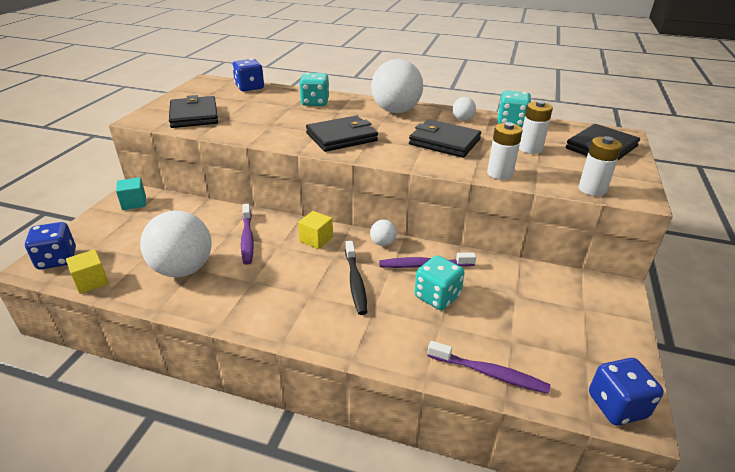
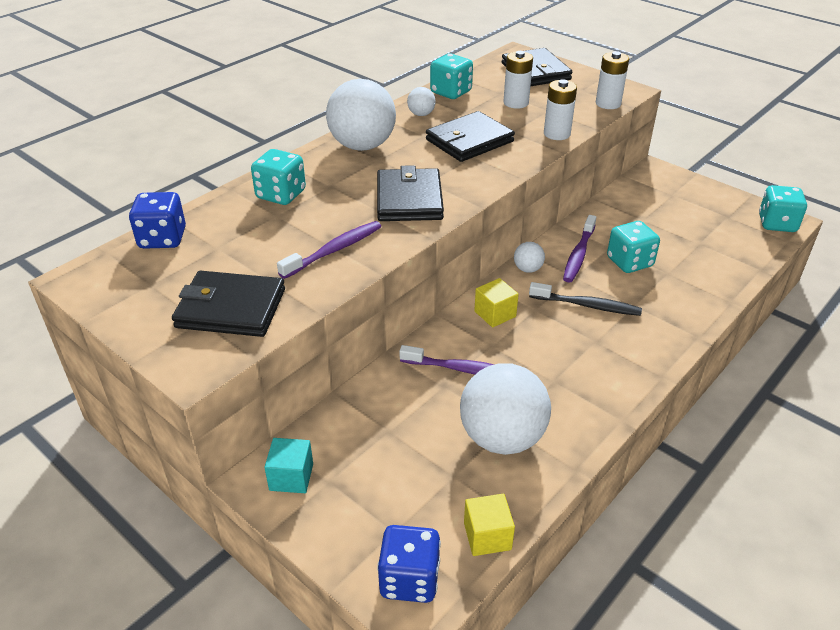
camera: 65 degrees left, 5 degrees up
(489, 373) = (733, 267): purple toothbrush -> purple toothbrush (334, 250)
(617, 405) = (777, 224): blue dice -> turquoise dice

